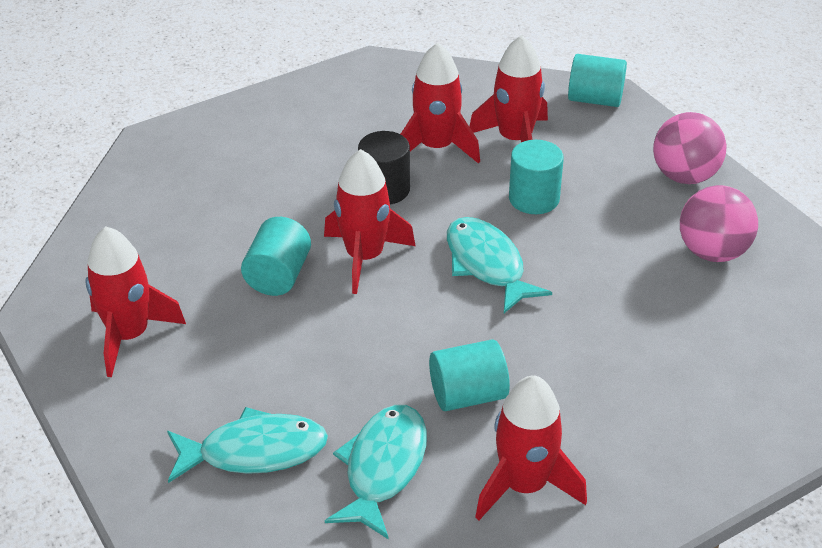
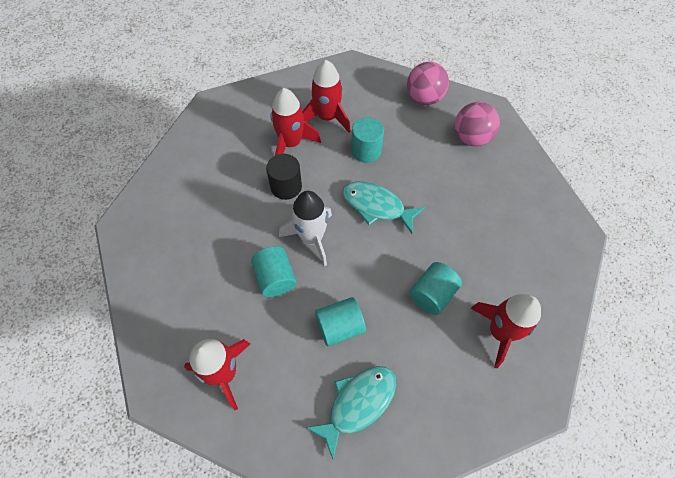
camera: 35 degrees left, 20 degrees up
(364, 257) = (311, 238): red rocket -> white rocket
(383, 467) = (429, 368): turquoise fish -> none
(595, 99) = (346, 71): turquoise cylinder -> turquoise cylinder (340, 326)

